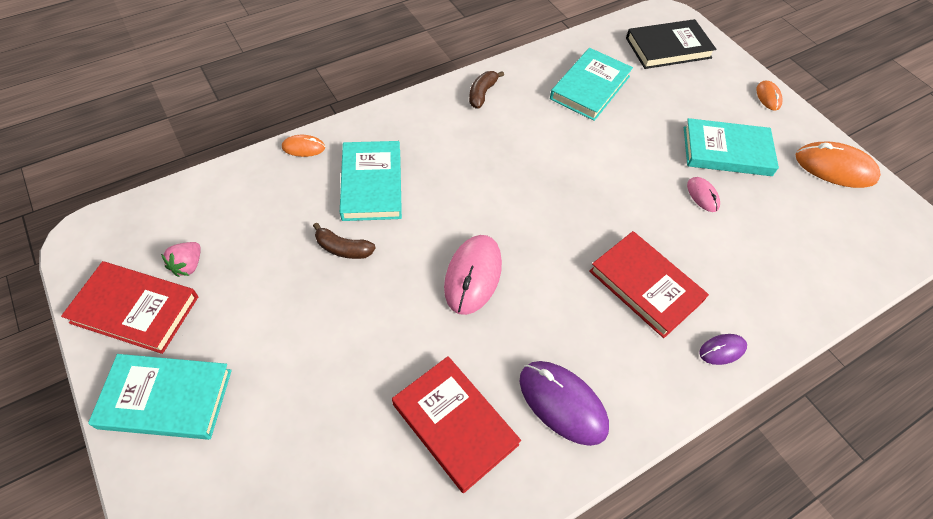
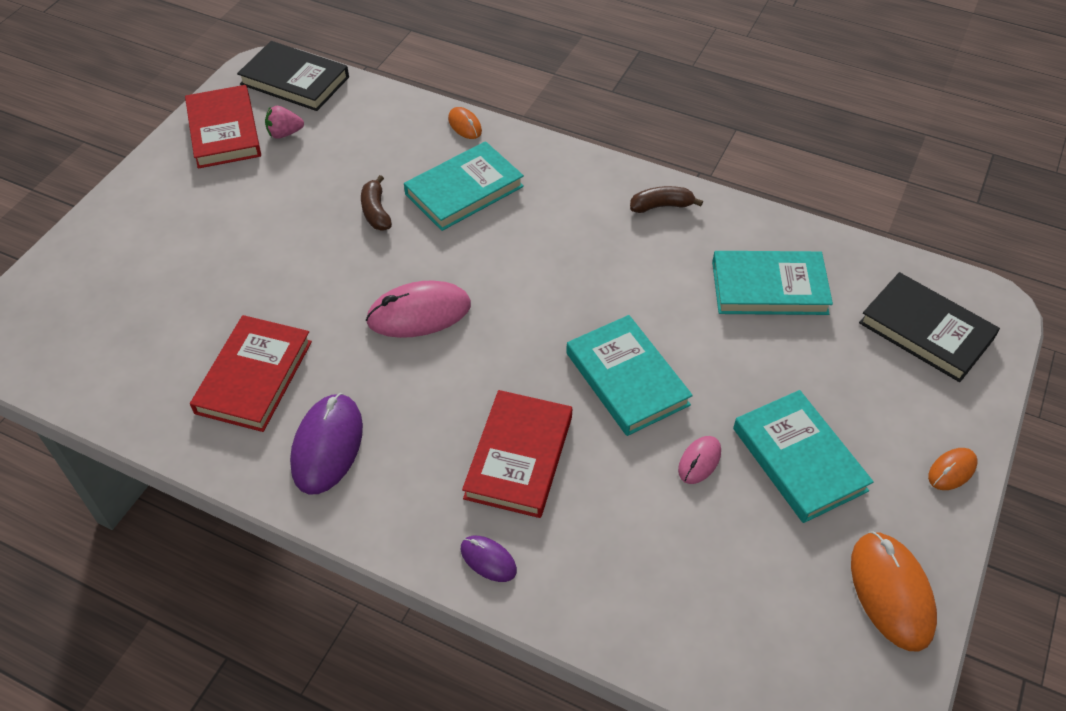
camera: 60 degrees right, 5 degrees down
(129, 226) = (295, 80): none -> black book
(166, 399) = (162, 193): turquoise book -> turquoise book (626, 379)

